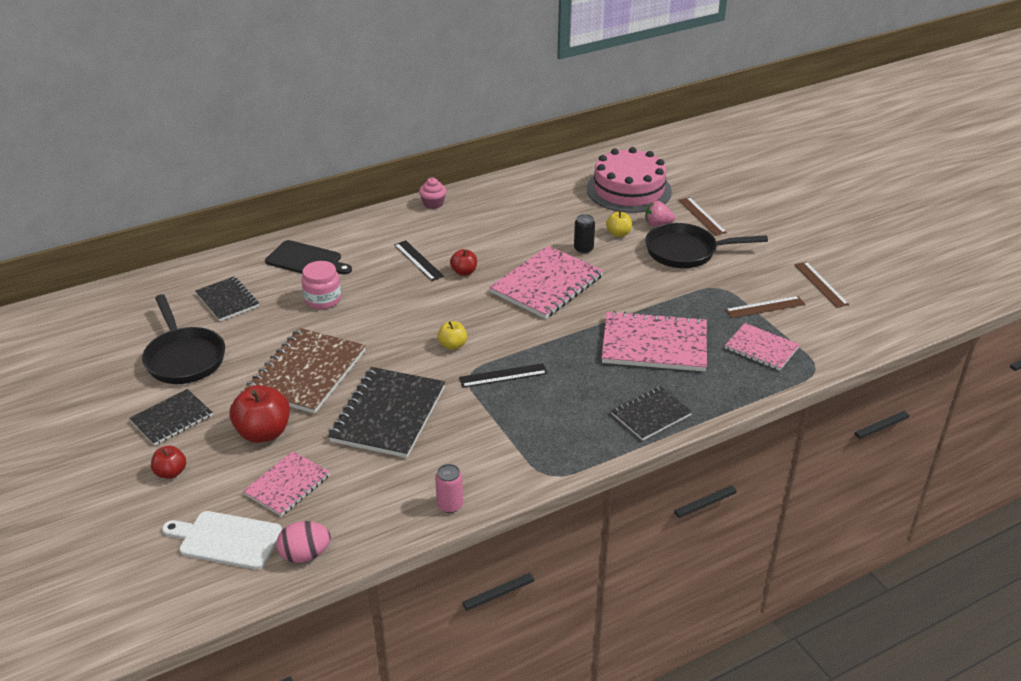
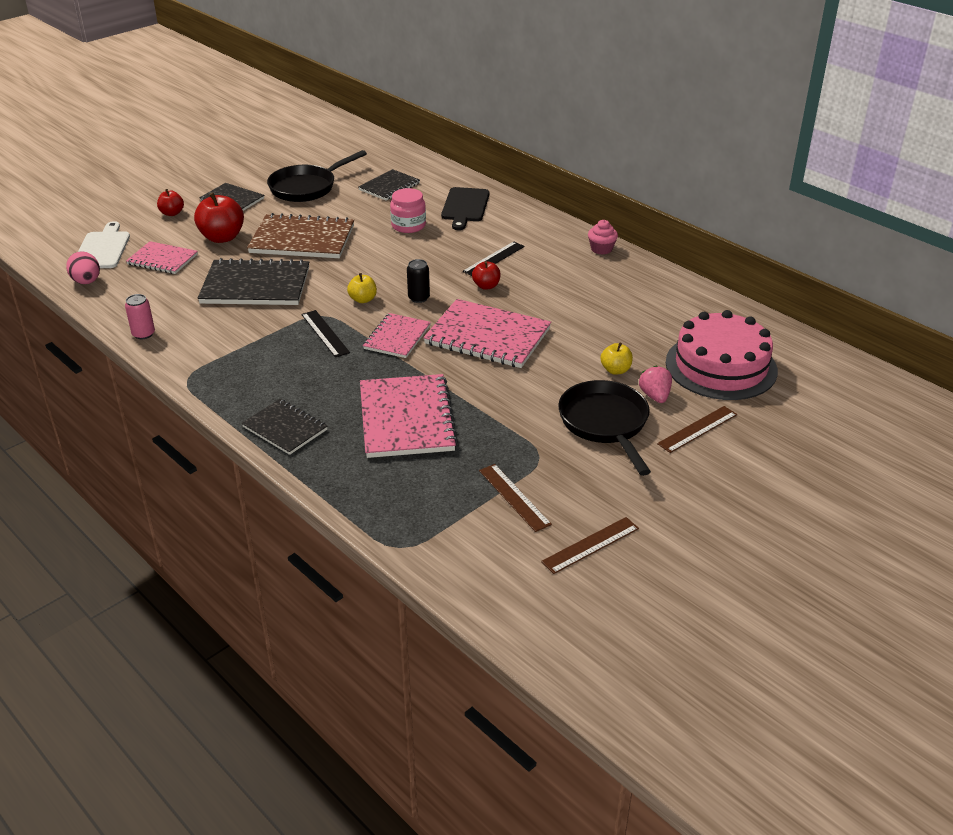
camera: 75 degrees right, 0 degrees up
(583, 249) = (569, 350): black can -> black can (419, 298)
(761, 348) = (426, 499): pink notebook -> pink notebook (397, 337)

